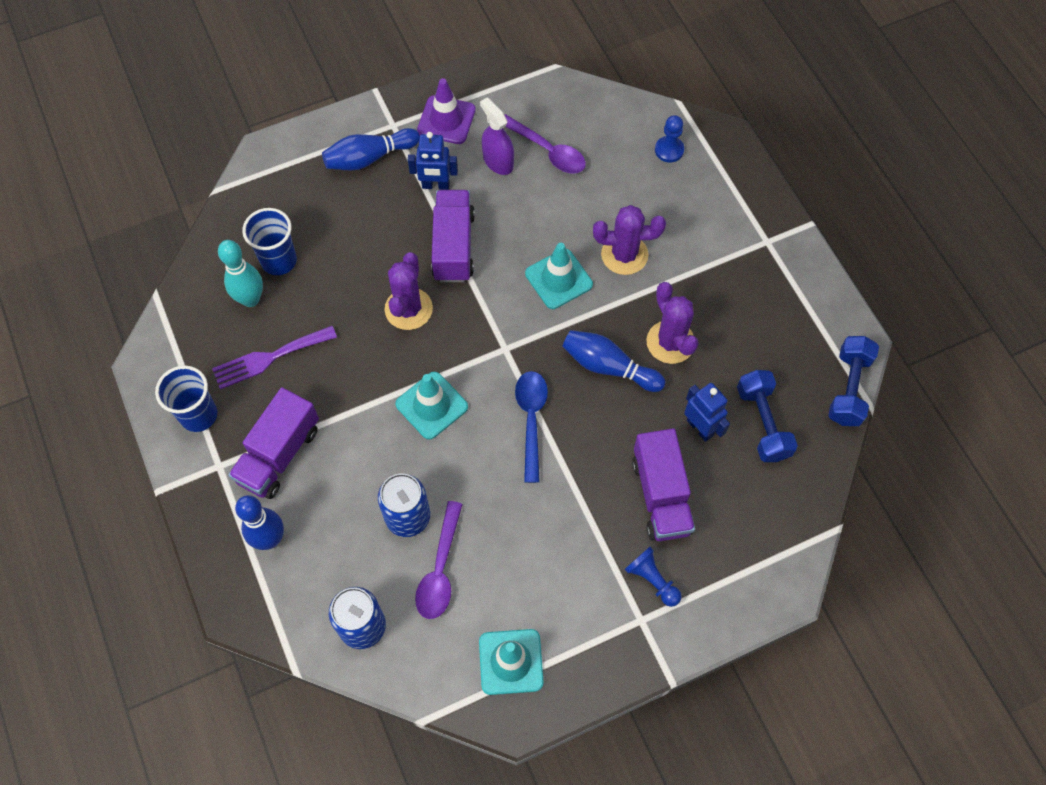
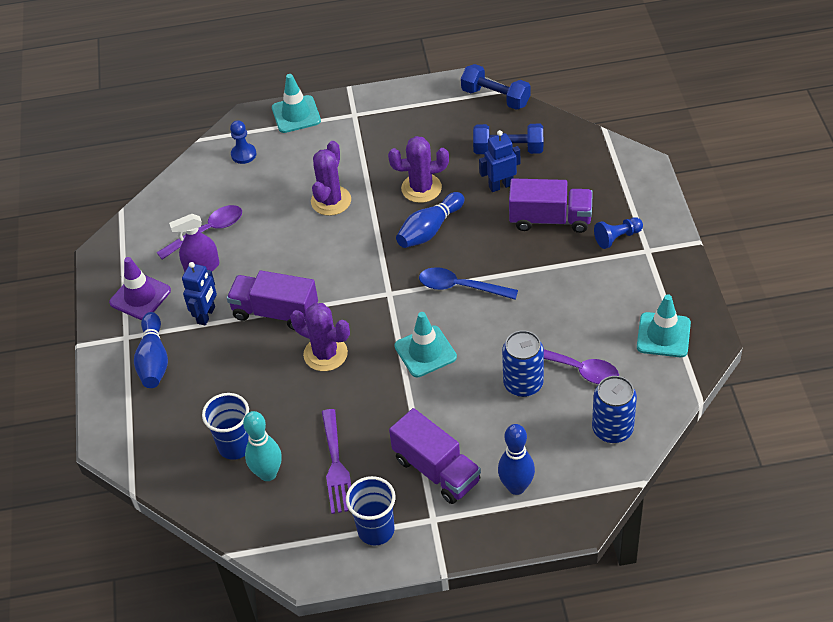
camera: 70 degrees left, 15 degrees down
(558, 279) = (337, 247): turquoise traffic cone -> turquoise traffic cone (296, 114)

